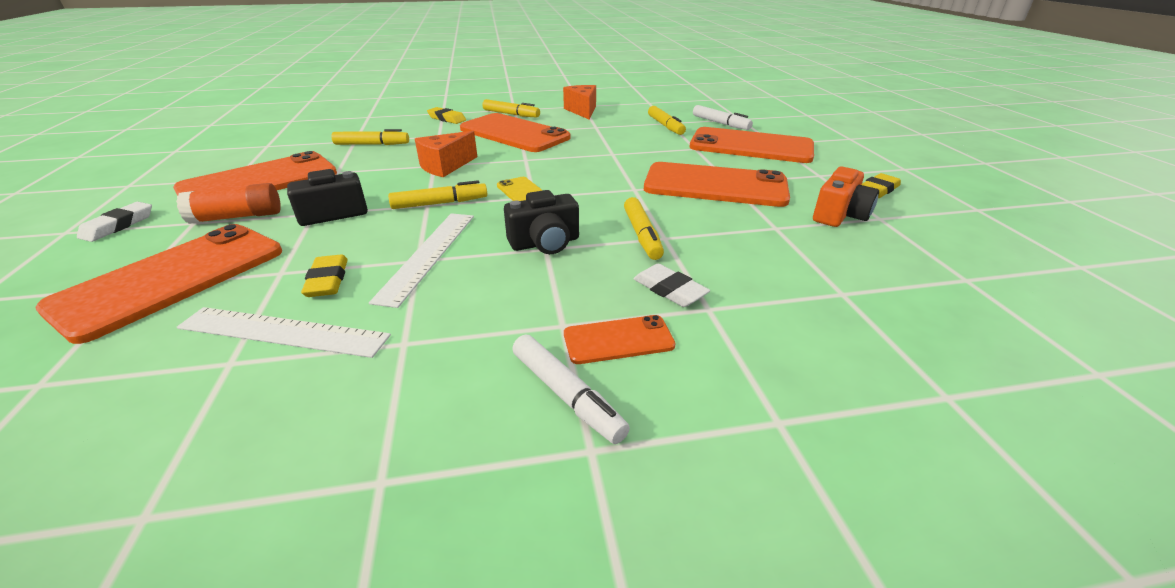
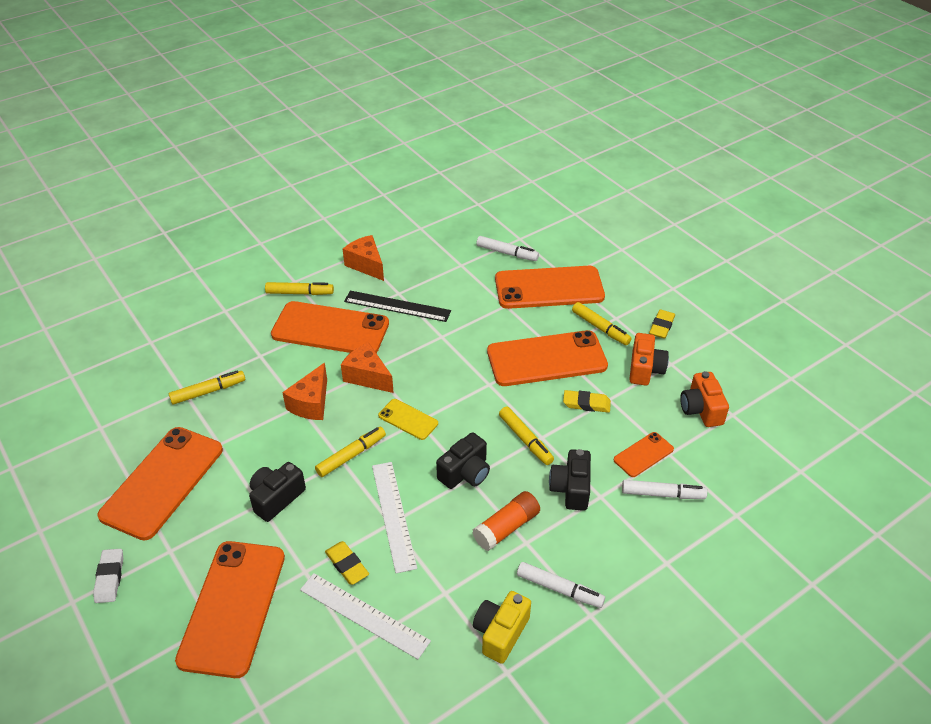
camera: 25 degrees left, 10 degrees up
(237, 217) = (200, 531): orange glue stick -> orange glue stick (506, 528)
(283, 332) = (364, 615): white ruler -> white ruler turned 45 degrees clockwise
(426, 419) = (500, 633): none -> yellow camera
(447, 119) = (240, 321): yellow eraser -> yellow eraser (586, 404)
(515, 162) = (367, 377): none -> orange cheese
(587, 132) = (397, 306): none -> black ruler
(618, 340) = (564, 541): orange phone -> orange phone (643, 454)
(665, 126) = (461, 273): yellow marker -> yellow marker (600, 328)
(669, 290) = (571, 489): white eraser -> black camera
(812, 332) = (662, 494): none -> white marker
(913, 264) = (701, 409): none -> orange camera

